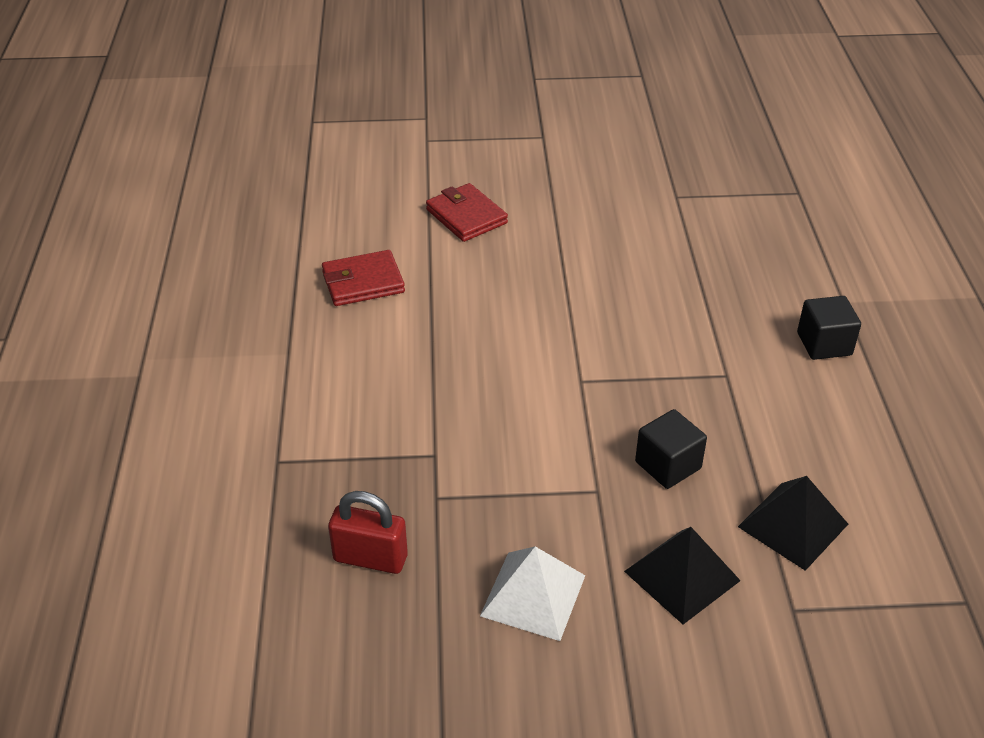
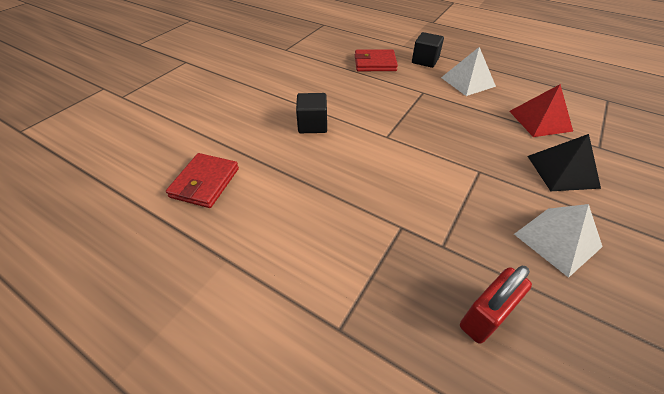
camera: 55 degrees left, 5 degrees up
(466, 216) = (207, 113): red wallet -> red wallet (375, 63)
(668, 465) = (475, 138): black cube -> black cube (312, 125)
(792, 525) = (540, 121): black pyramid -> red pyramid
(816, 412) = (468, 82): none -> white pyramid

